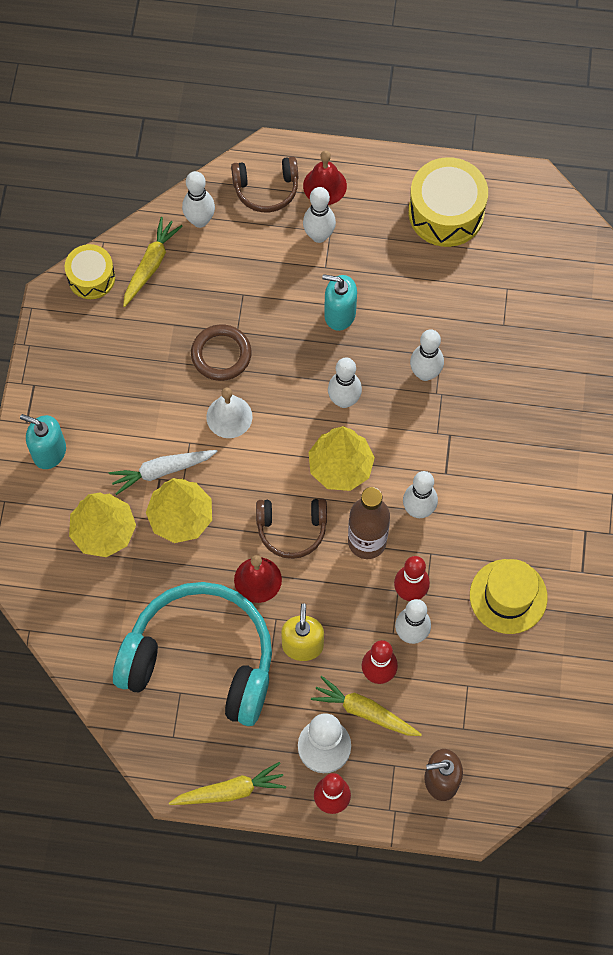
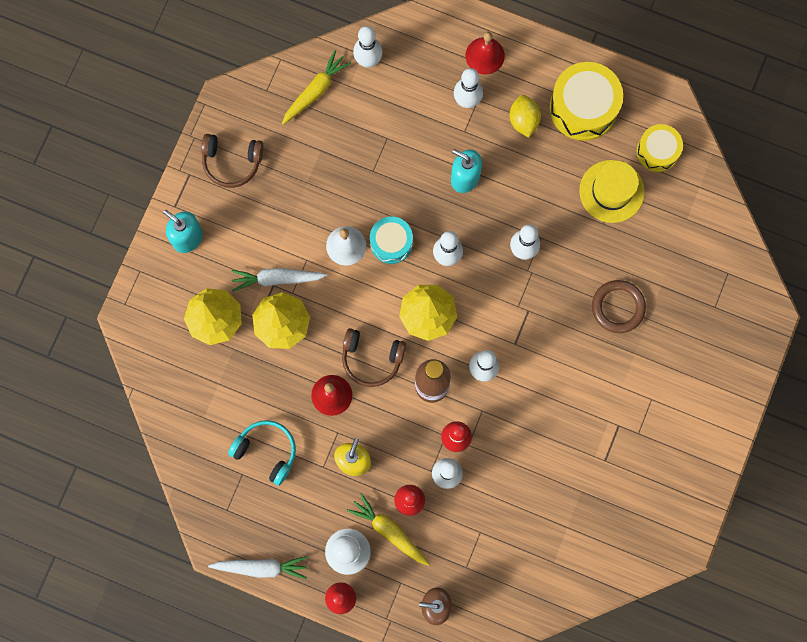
camera: 15 degrees right, 10 degrees up
(91, 278) = (262, 90): yellow drum -> yellow drum (657, 151)
(201, 660) = (266, 451): turquoise headphones -> turquoise headphones, size x0.49
(221, 354) = (354, 188): brown ring -> brown ring (618, 307)
(230, 790) = (261, 567): yellow carrot -> white carrot
(266, 189) = (433, 46): brown headphones -> brown headphones (232, 162)
(278, 401) = (391, 243): none -> turquoise drum
(386, 241) = (523, 120): none -> yellow lemon
(508, 596) = (536, 465): yellow hat -> yellow hat (611, 191)

